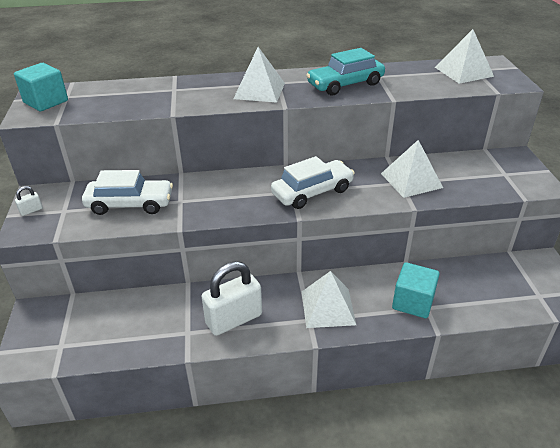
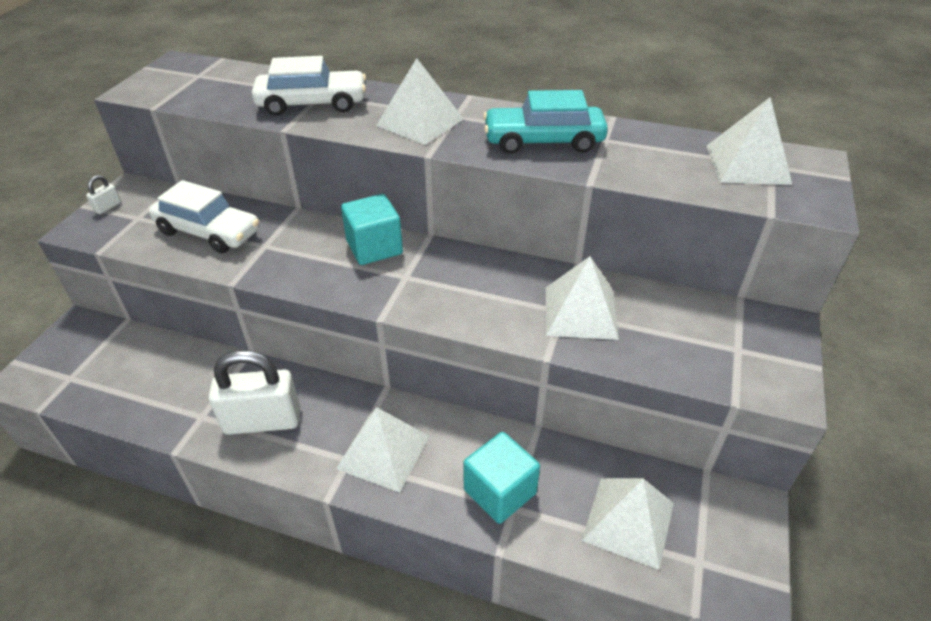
camera: 25 degrees right, 5 degrees up
(31, 210) = (108, 207): white padlock -> white padlock turned 45 degrees counterclockwise
(46, 102) = (171, 77): turquoise cube -> turquoise cube (374, 247)
(312, 192) = (429, 286): white car -> white car (312, 104)
(491, 290) = (628, 521): none -> white pyramid

